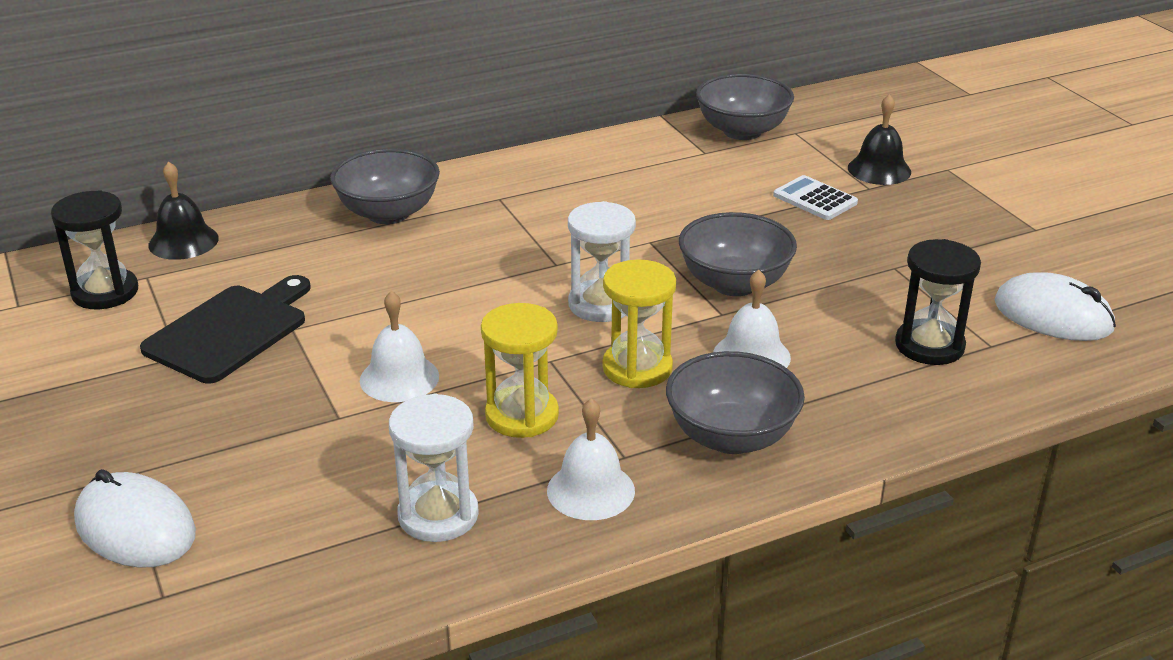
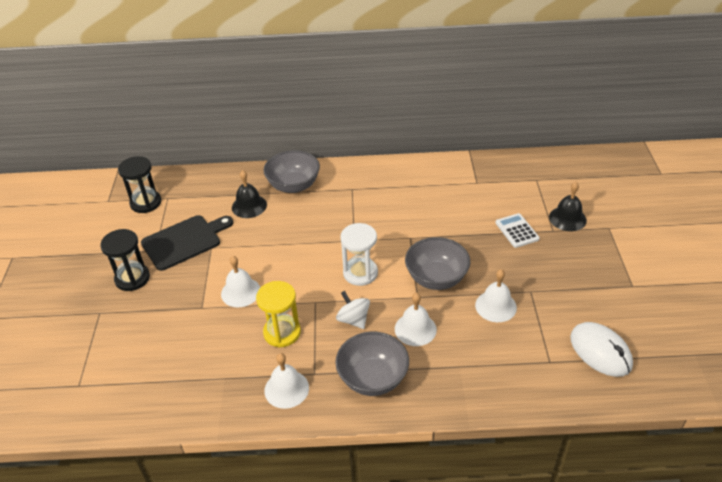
camera: 25 degrees right, 10 degrees up
(135, 527) = (88, 344): white mouse -> none
(183, 241) = (194, 180): black bell -> black bell (249, 206)
(438, 515) = (211, 380): white hourglass -> none
(637, 368) = (353, 319): yellow hourglass -> white spinning top
(742, 131) = (507, 172): grey bowl -> none
(856, 297) = (495, 306): none -> white bell
(929, 346) = (514, 351): black hourglass -> black hourglass (132, 278)

